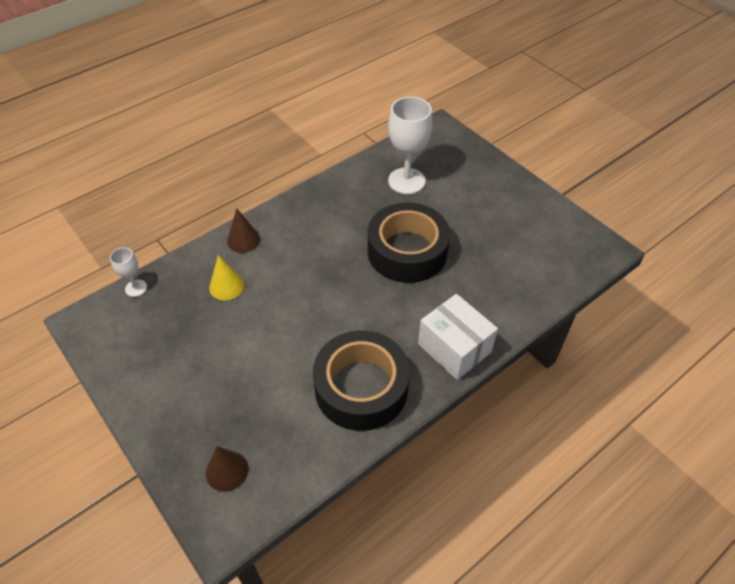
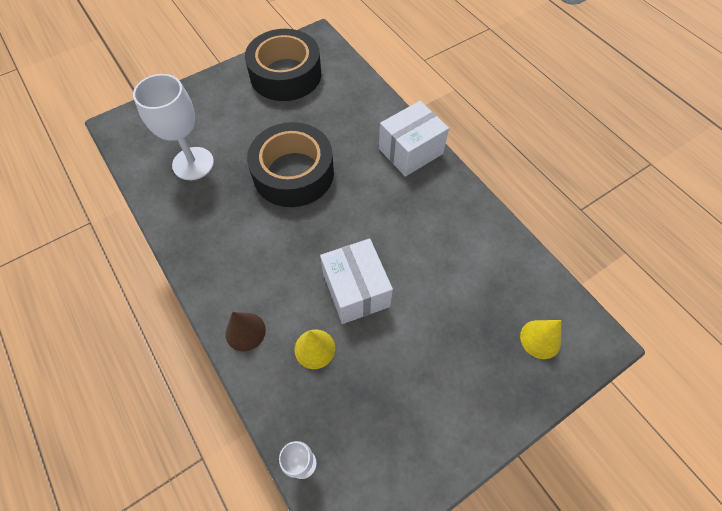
camera: 85 degrees left, 10 degrees up
(227, 471) = (540, 339): brown cone -> yellow cone
(281, 311) = (356, 290): none -> white box
(361, 388) = (450, 223): black tape -> black tape (285, 74)

